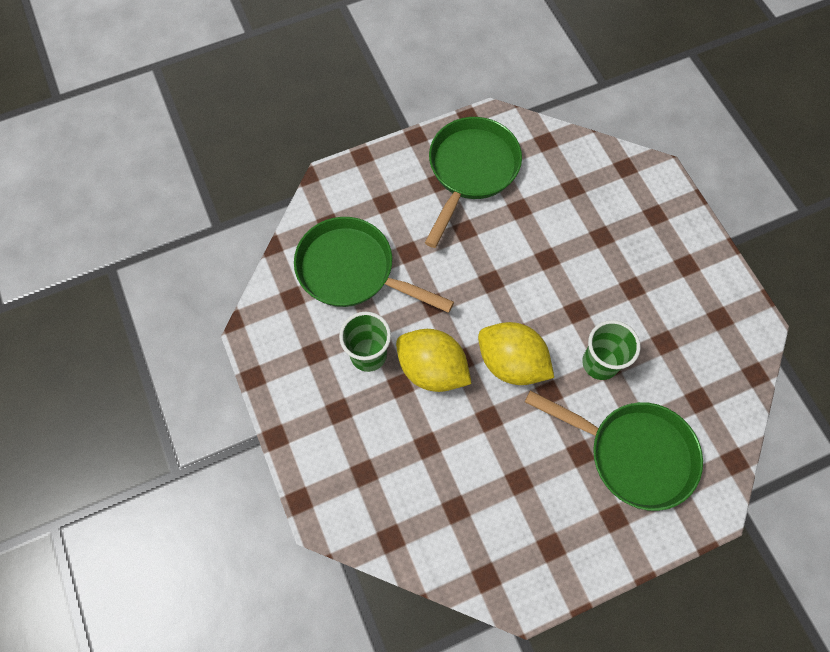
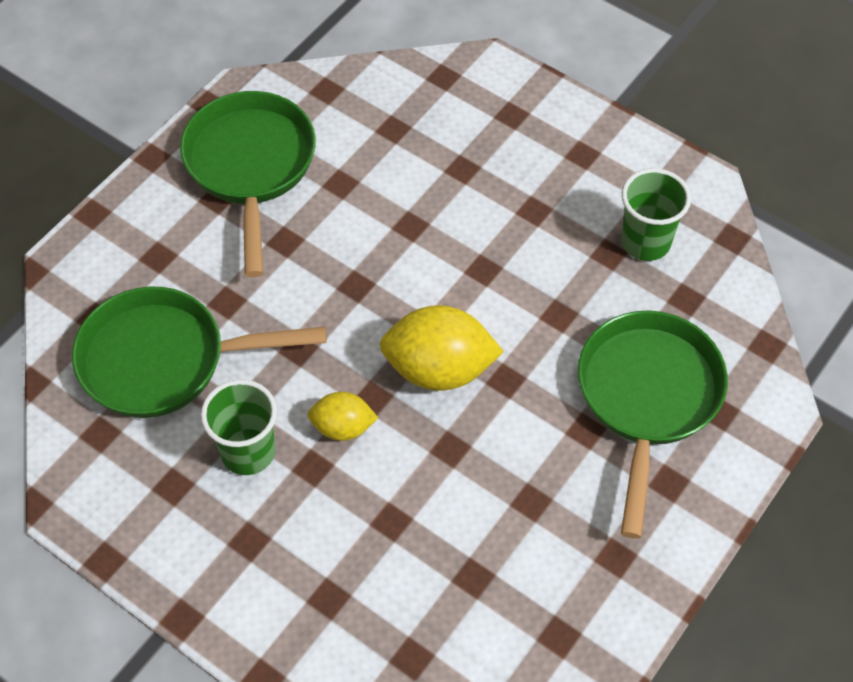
camera: 30 degrees left, 10 degrees down
(432, 369) = (343, 427): yellow lemon -> yellow lemon, size x0.56
(600, 363) = (547, 315): green cup -> green cup (645, 242)
(633, 454) = (647, 398): green pan -> green pan turned 75 degrees counterclockwise

